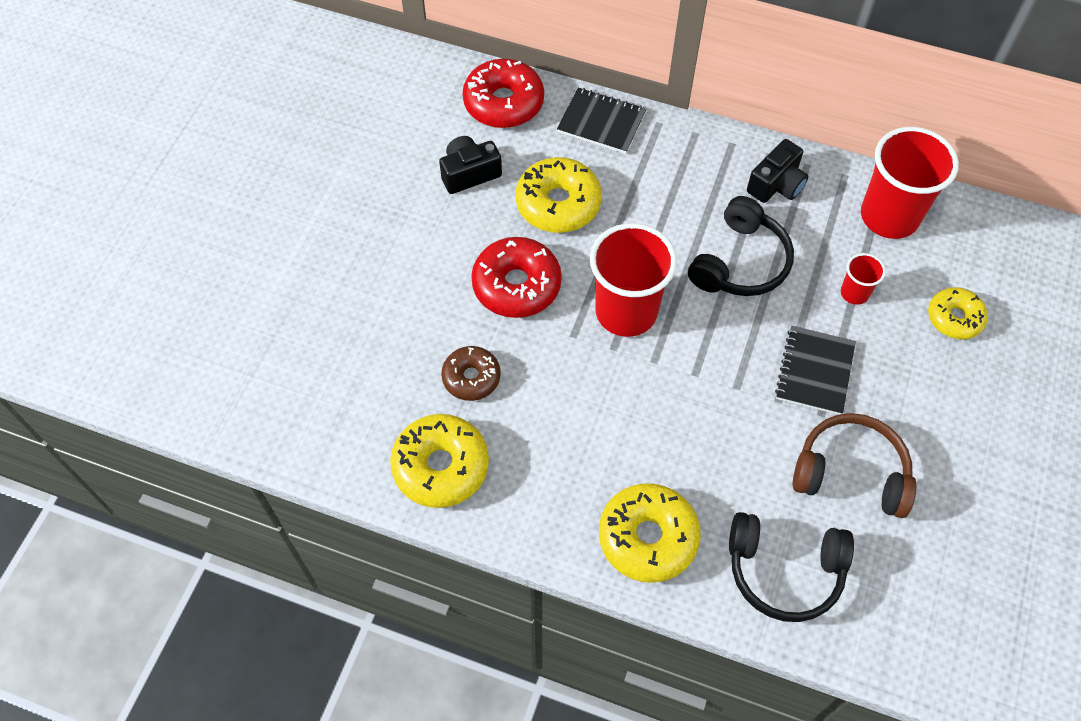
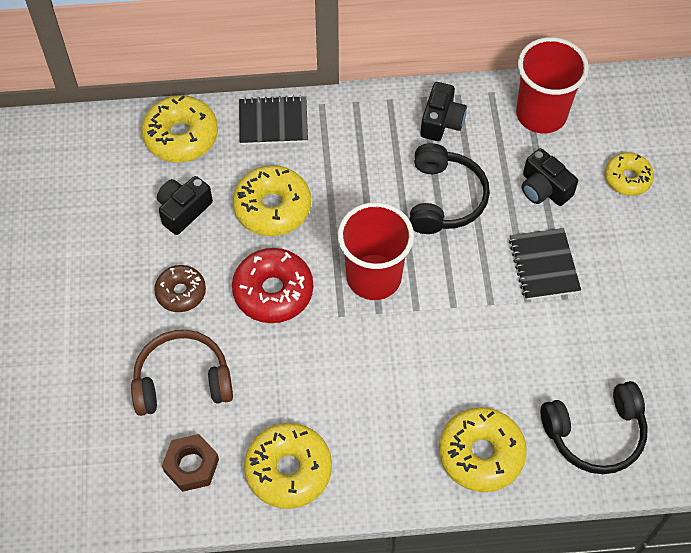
camera: 25 degrees left, 0 degrees up
(348, 420) = (191, 465): none -> brown nut
(471, 377) = (275, 385): brown donut -> brown donut (181, 292)
(503, 103) = (181, 136): red donut -> yellow donut
(851, 473) = (608, 335): brown headphones -> brown headphones (182, 381)
(854, 293) = (544, 188): red cup -> black camera

